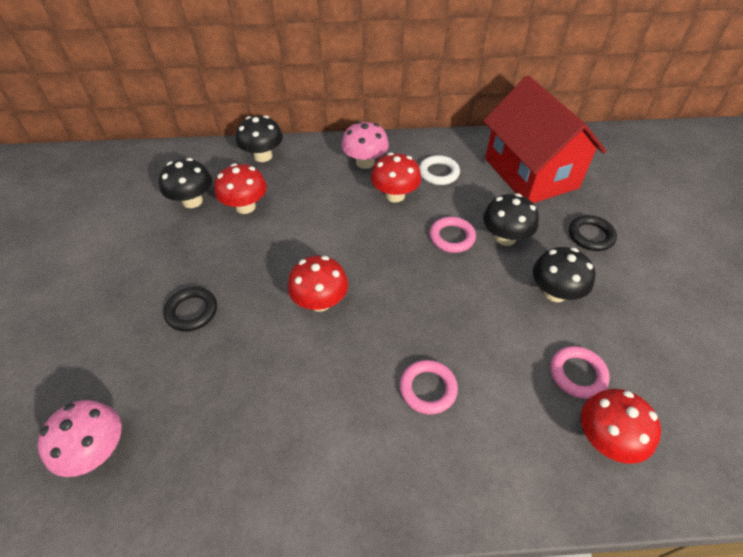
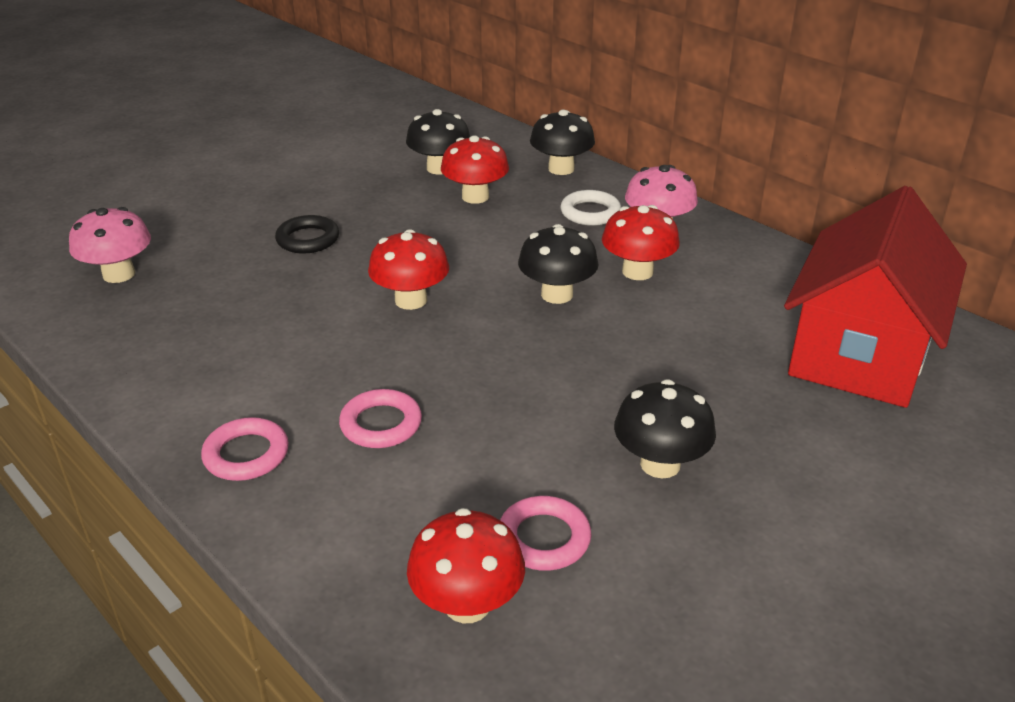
camera: 50 degrees right, 15 degrees down
(438, 173) = (728, 283): white ring -> white ring (590, 213)
(452, 237) = (632, 341): pink ring -> pink ring (246, 454)
(505, 237) = (697, 382): black mushroom -> black mushroom (557, 294)
(590, 236) = (822, 457): black ring -> none

